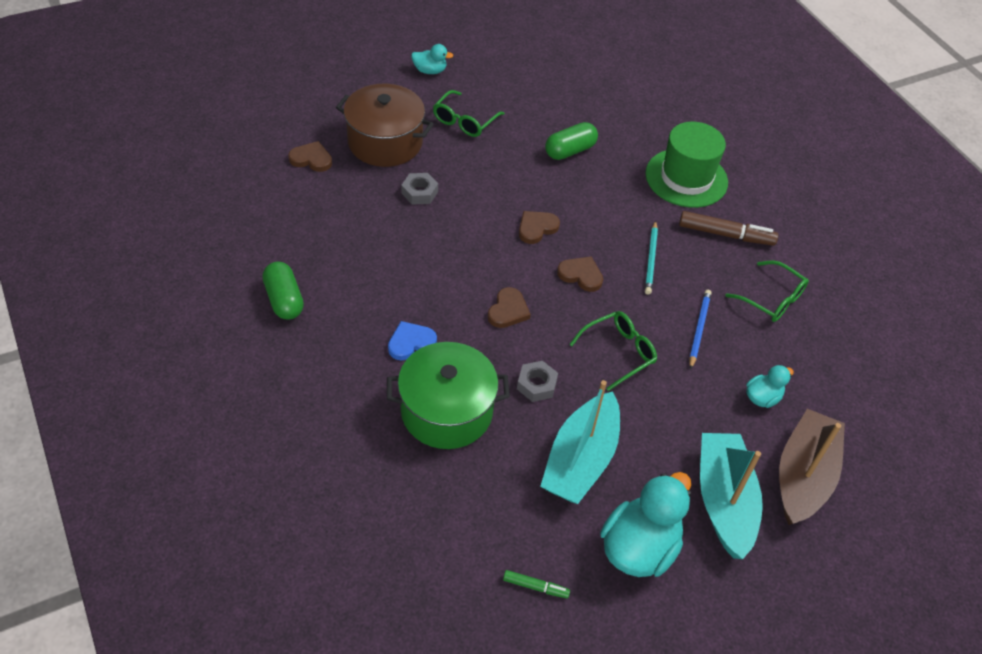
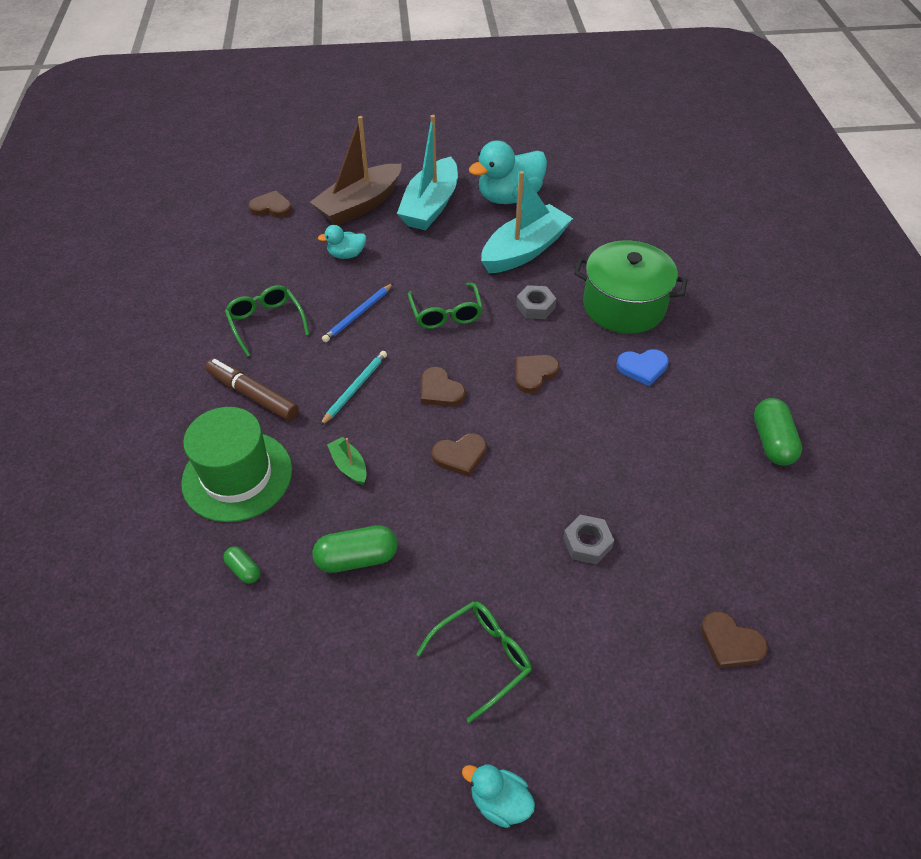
camera: 155 degrees left, 0 degrees up
(385, 142) = (615, 646): brown pot -> none
(535, 586) = (592, 195): green marker -> none
(614, 202) = (349, 466): none -> green boat
(619, 352) = (446, 314): green glasses -> green glasses turned 90 degrees counterclockwise
(635, 130) = (244, 570): none -> green capsule
(893, 442) = (271, 207): none -> brown heart

